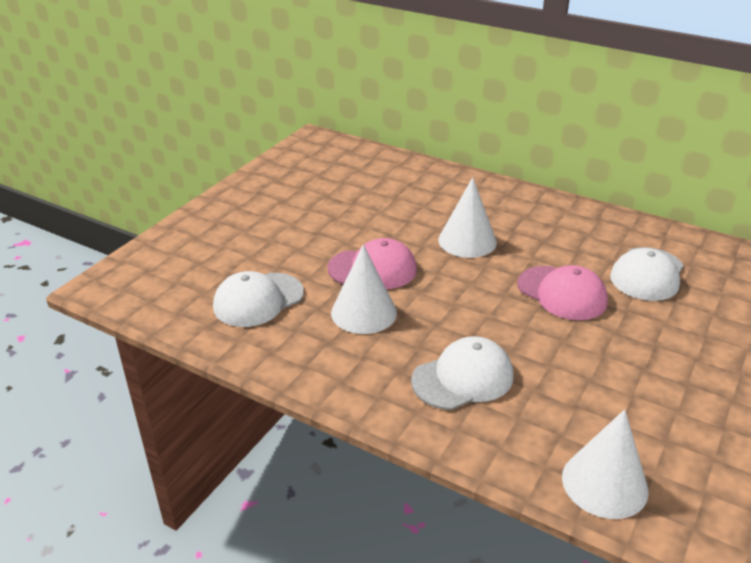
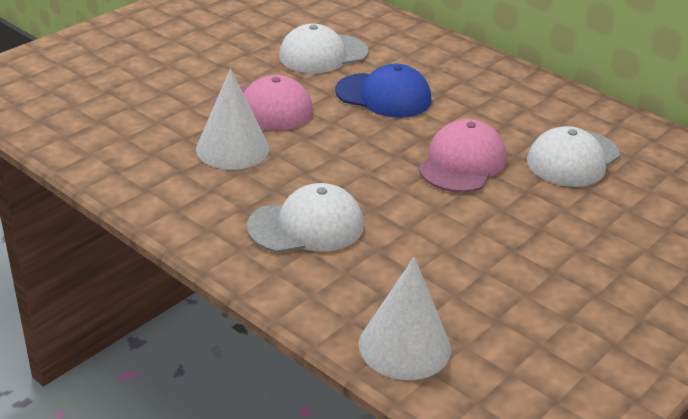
camera: 10 degrees right, 0 degrees up
(258, 300) = (127, 120): white cap -> white cap (323, 54)
(467, 241) = (383, 96): white cone -> blue cap
(562, 293) = (462, 163): pink cap -> pink cap turned 120 degrees counterclockwise

